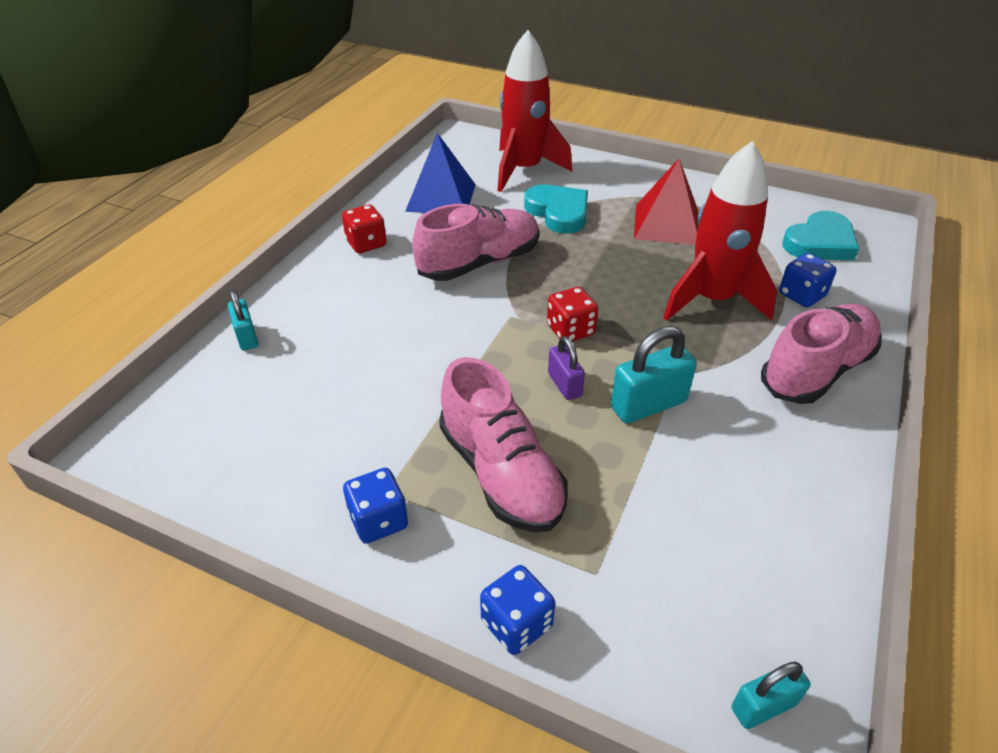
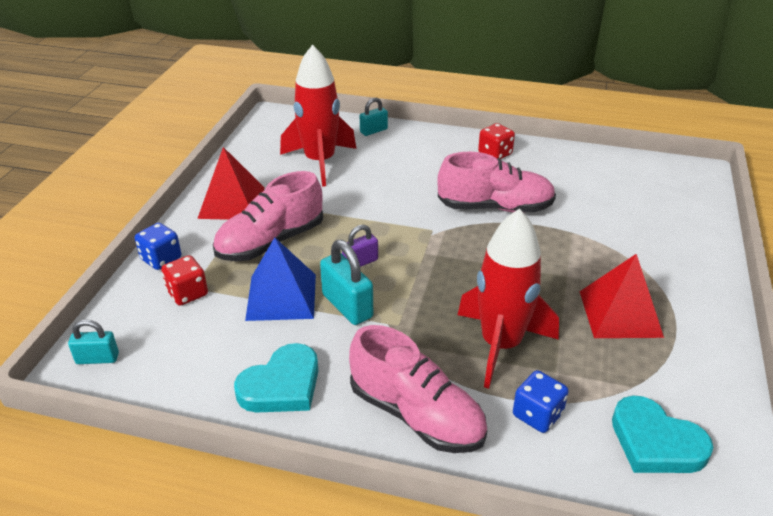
camera: 80 degrees right, 5 degrees down
(378, 520) = (231, 202): blue dice -> red pyramid
(441, 197) = (581, 176): blue pyramid -> blue pyramid (281, 296)
(479, 263) = (495, 207): pink shoe -> pink shoe turned 45 degrees counterclockwise
(524, 170) = (662, 215): red rocket -> red rocket (320, 162)
(558, 212) = (598, 242): turquoise heart -> turquoise heart (282, 385)
(570, 330) = (425, 261): red dice -> red dice (187, 293)
(763, 706) = (97, 358): turquoise padlock -> turquoise padlock turned 60 degrees counterclockwise

